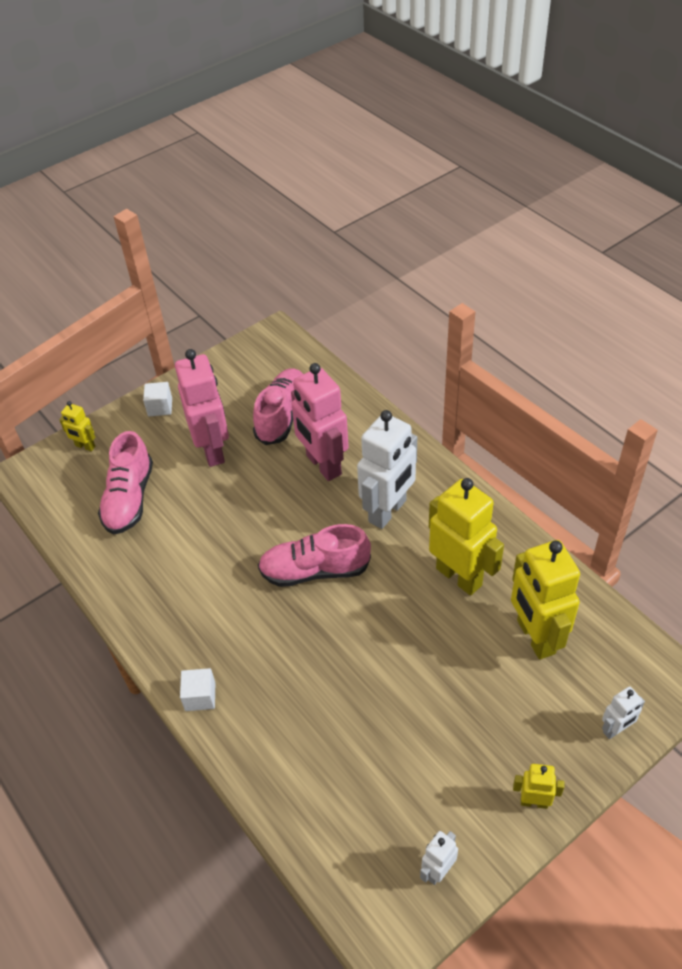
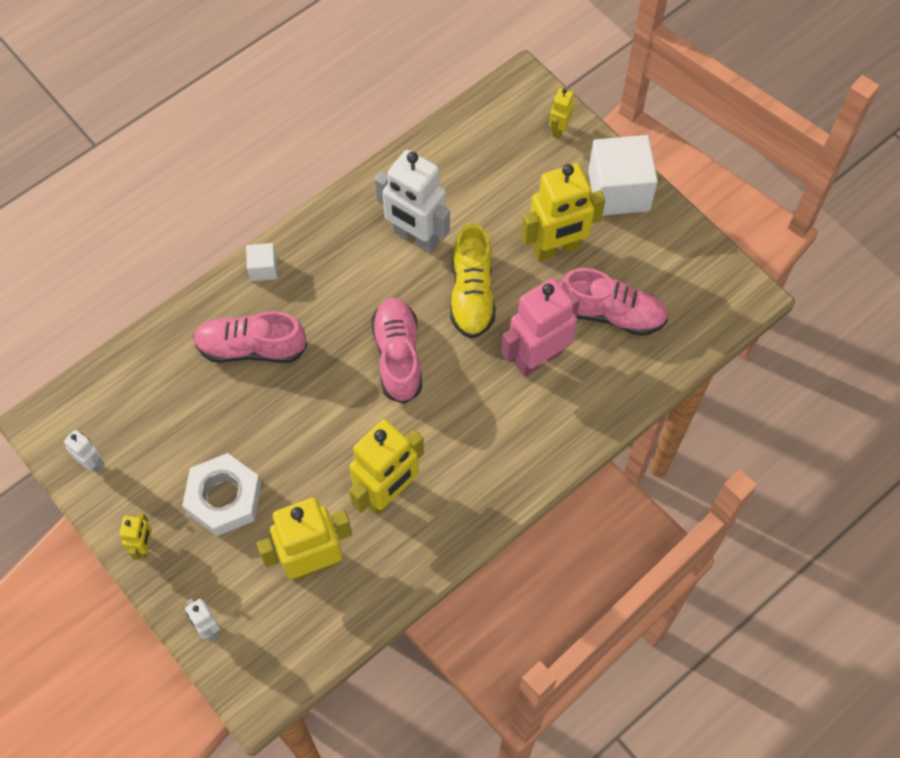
camera: 85 degrees right, 15 degrees up
(129, 499) = (489, 180): pink shoe -> pink shoe (251, 348)
(160, 407) = (618, 190): white cube -> white cube, size x2.10
(213, 450) = (557, 249): pink robot -> yellow robot
(252, 512) = (472, 294): none -> yellow shoe
(388, 511) = (473, 424): white robot -> white robot (415, 237)
(472, 722) = (224, 498): none -> white nut

